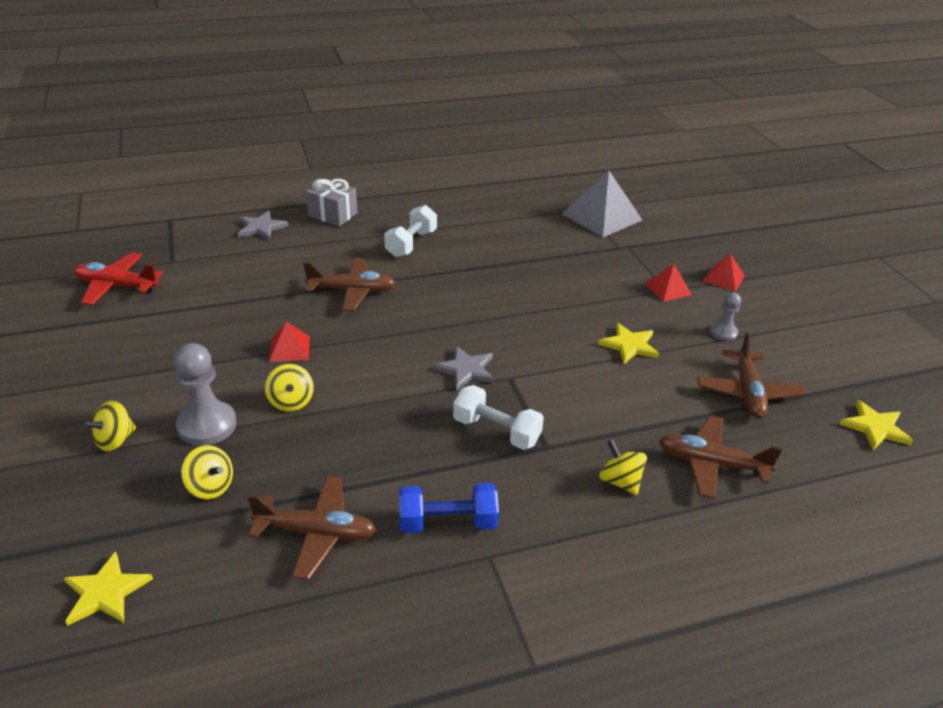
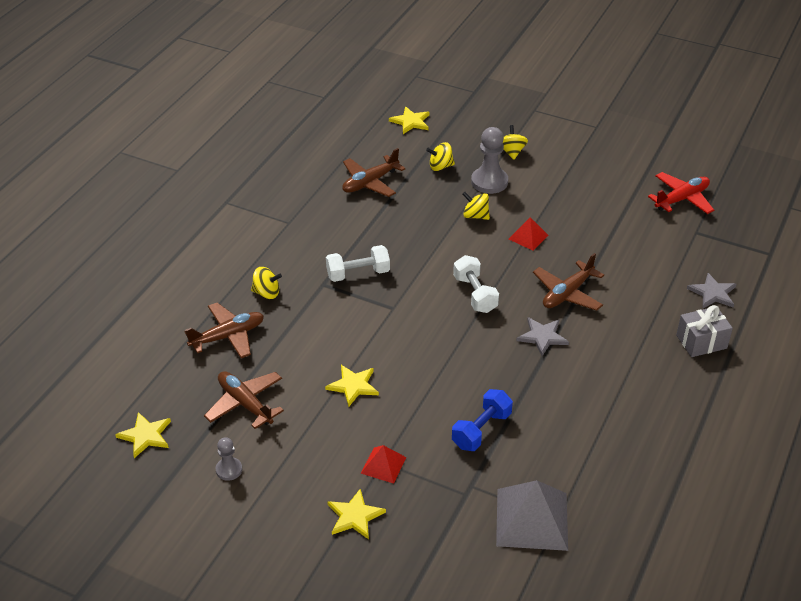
camera: 135 degrees right, 5 degrees up
(411, 244) = (606, 360): white dumbbell -> white dumbbell (475, 294)
(447, 523) = (323, 221): blue dumbbell -> blue dumbbell (481, 430)
(466, 370) = (422, 294): grey star -> grey star (542, 337)
(723, 278) = (354, 516): red pyramid -> yellow star
(723, 332) = (303, 448): grey pawn -> grey pawn (229, 470)

